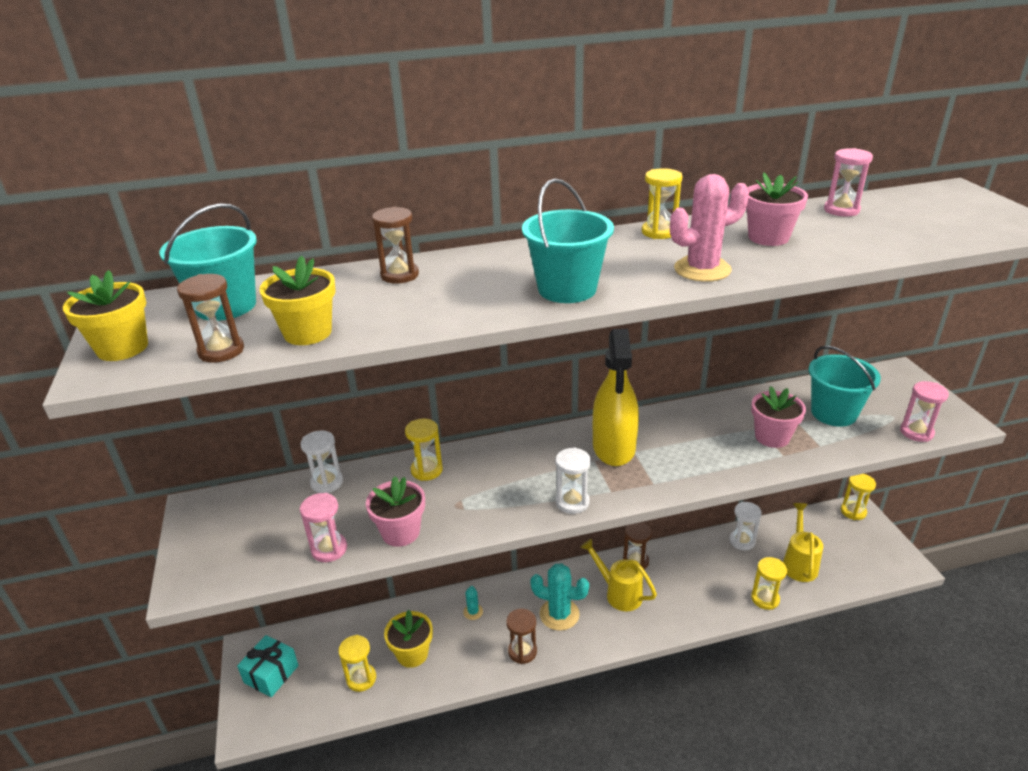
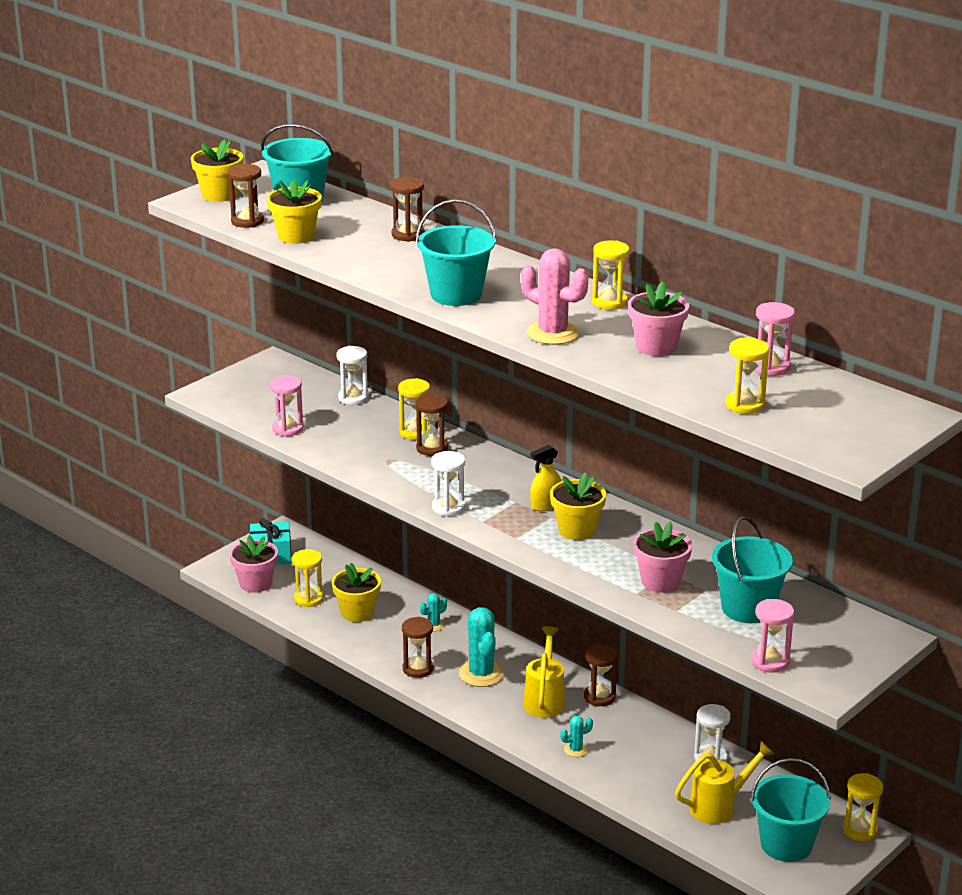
camera: 55 degrees right, 5 degrees down
(400, 532) = (334, 449): pink flower pot -> pink flower pot (255, 583)
(464, 471) = (432, 448): none -> brown hourglass
(614, 447) = (545, 505): yellow spray bottle -> yellow spray bottle, size x0.47
(665, 447) = (577, 530): none -> yellow flower pot
(692, 606) = (576, 750): none -> turquoise cactus
(765, 599) = (637, 795): yellow hourglass -> yellow hourglass (745, 405)
(856, 551) = (786, 844): none -> turquoise bucket

